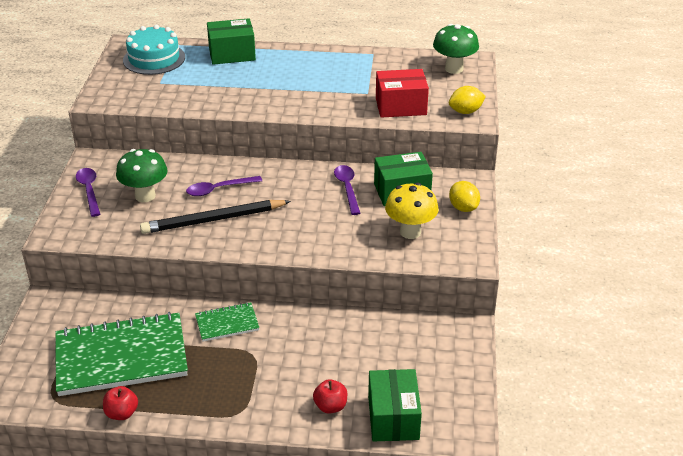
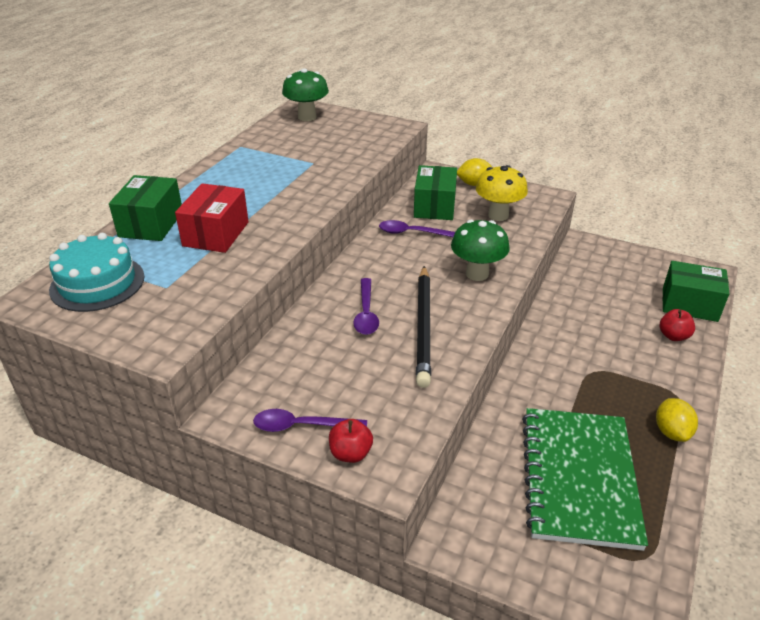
camera: 70 degrees left, 0 degrees up
(122, 413) = (675, 491): red apple -> red apple (350, 453)
(145, 196) = (345, 374): green mushroom -> green mushroom (477, 274)
(227, 323) = (541, 380): green notebook -> none
(401, 106) = (351, 152): red box -> red box (216, 234)
(465, 111) = (383, 127): yellow lemon -> yellow lemon (671, 432)

